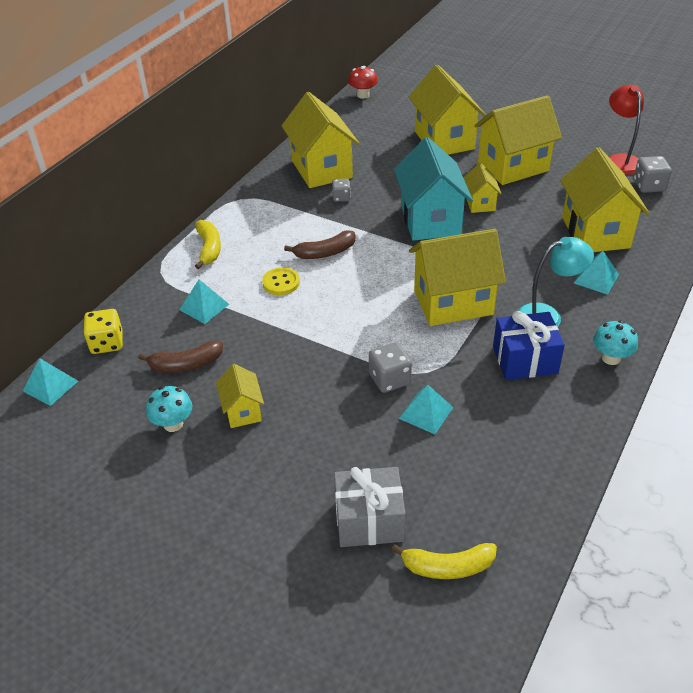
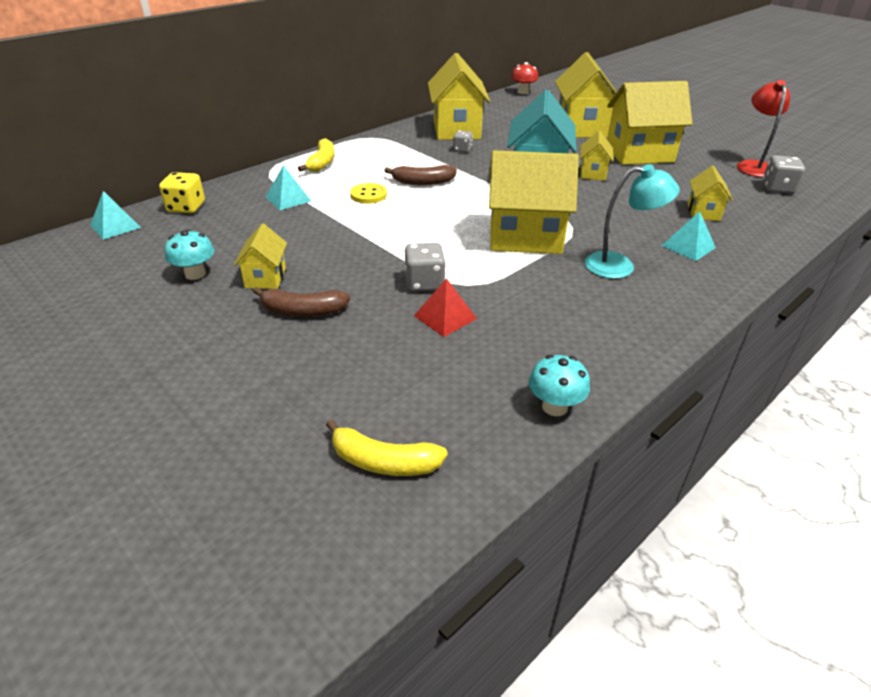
camera: 15 degrees right, 5 degrees down
(185, 364) = (241, 234): brown banana -> brown banana (302, 311)
(369, 520) = (326, 395): grey gift -> none
(426, 412) = (445, 317): turquoise pyramid -> red pyramid
(525, 360) = (577, 296): blue gift -> none
(595, 232) = (703, 212): yellow house -> yellow house, size x0.51
(611, 358) = (676, 313): turquoise mushroom -> turquoise mushroom (554, 407)

